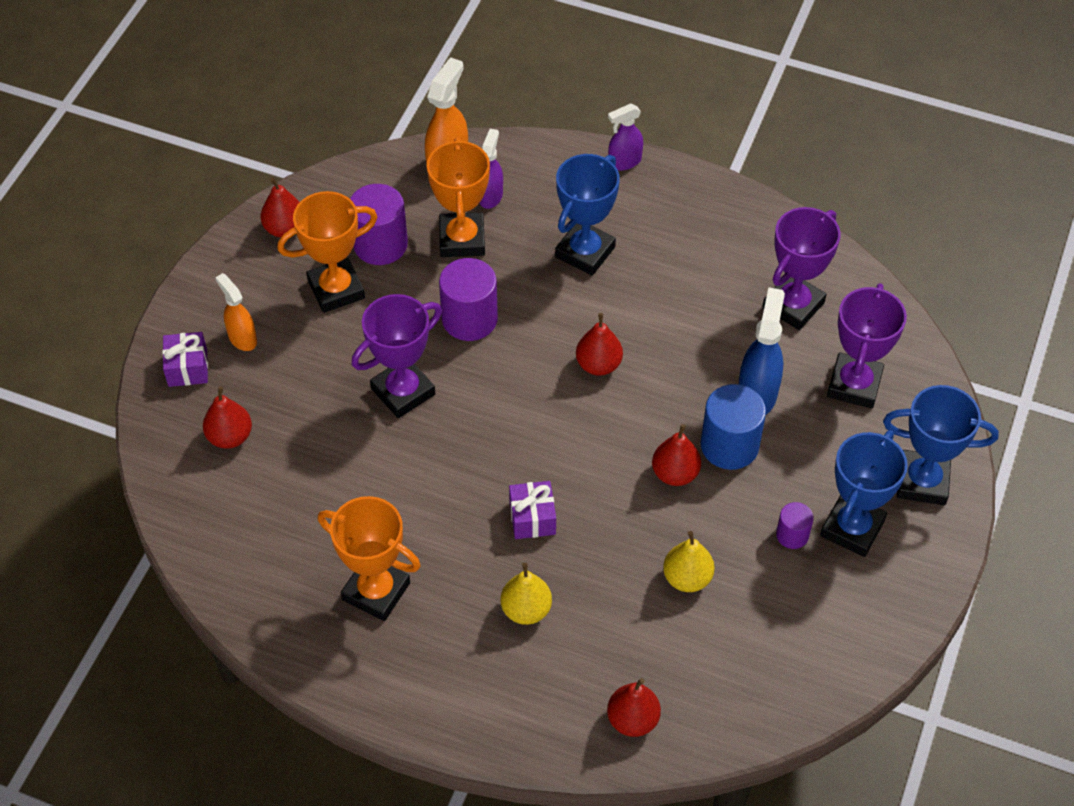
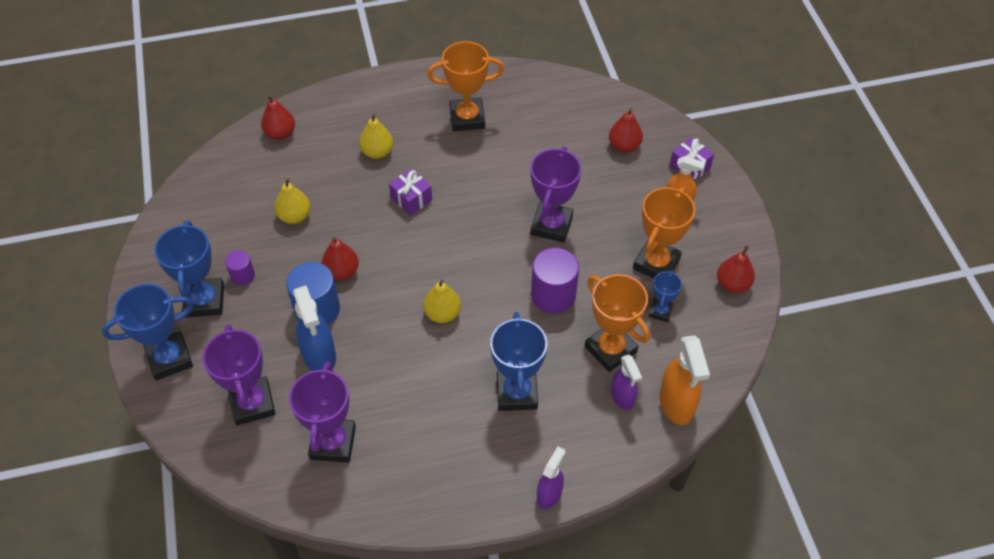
camera: 145 degrees right, 0 degrees up
(380, 244) = (660, 311): purple cylinder -> blue trophy
(598, 365) = (442, 314): red pear -> yellow pear

